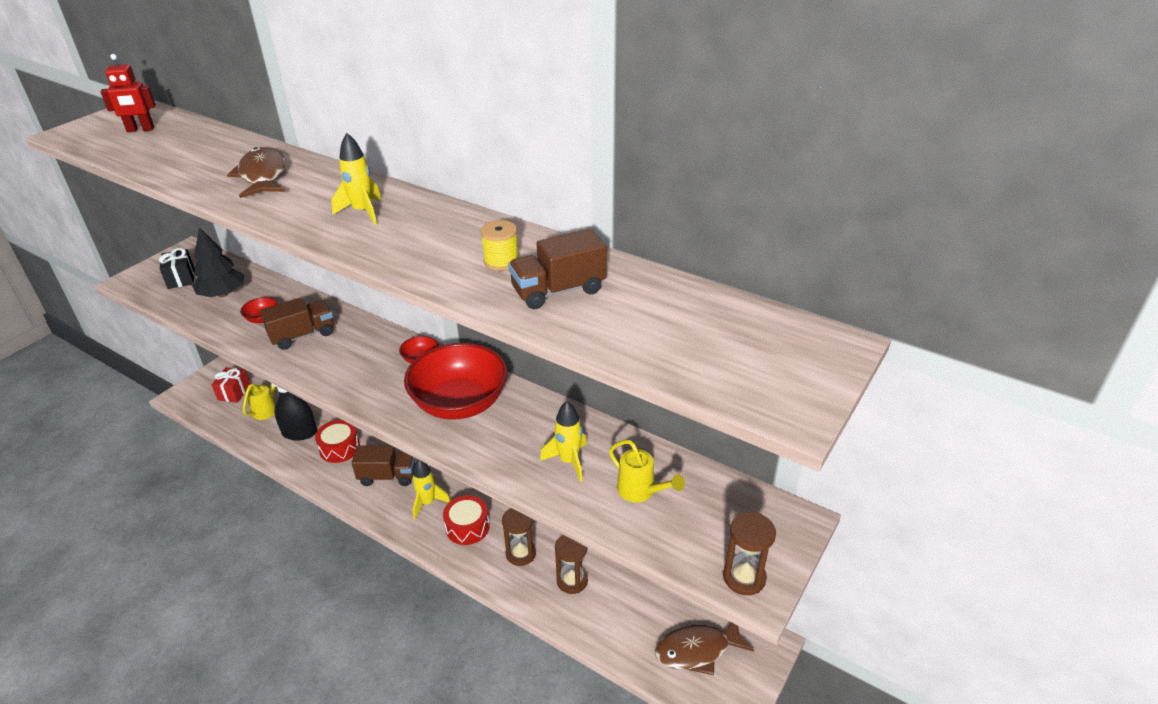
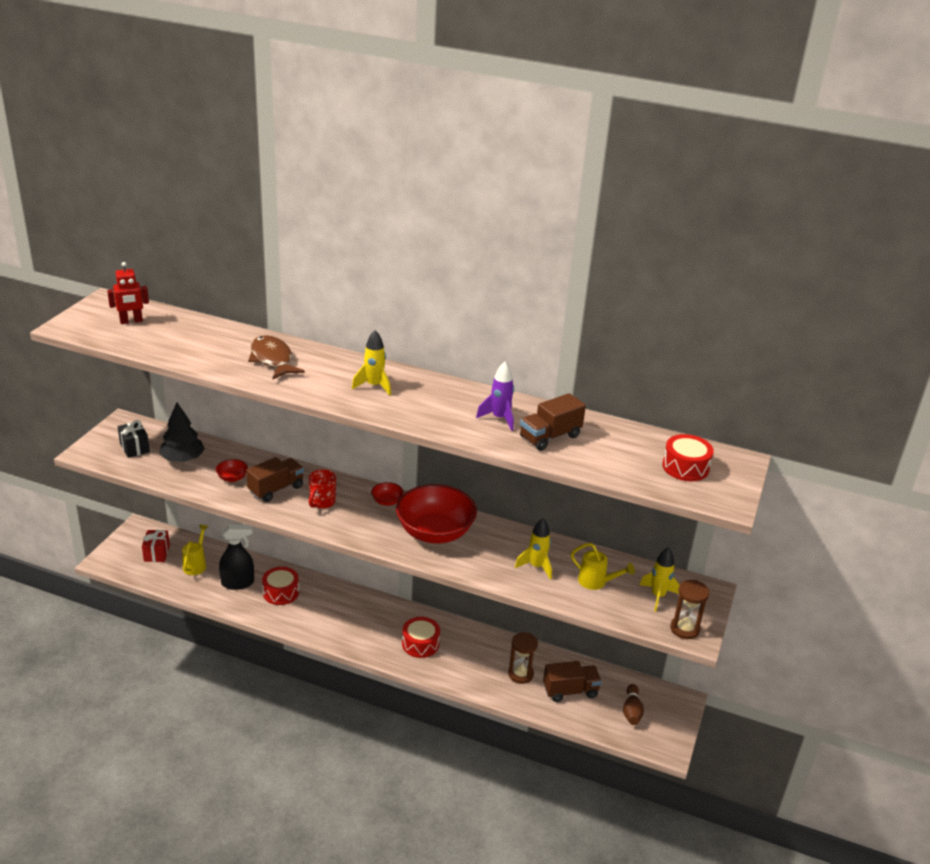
camera: 15 degrees left, 5 degrees down
(345, 355) = (322, 502): none -> red mug
(388, 476) = (335, 611): brown truck -> brown truck (570, 691)
(428, 503) = (379, 629): yellow rocket -> yellow rocket (658, 596)
(501, 261) = (499, 418): yellow spool -> purple rocket
(521, 553) = (472, 659): brown hourglass -> none
(697, 650) = (631, 711): brown fish -> brown bowling pin
(743, 349) = (685, 467): none -> red drum

